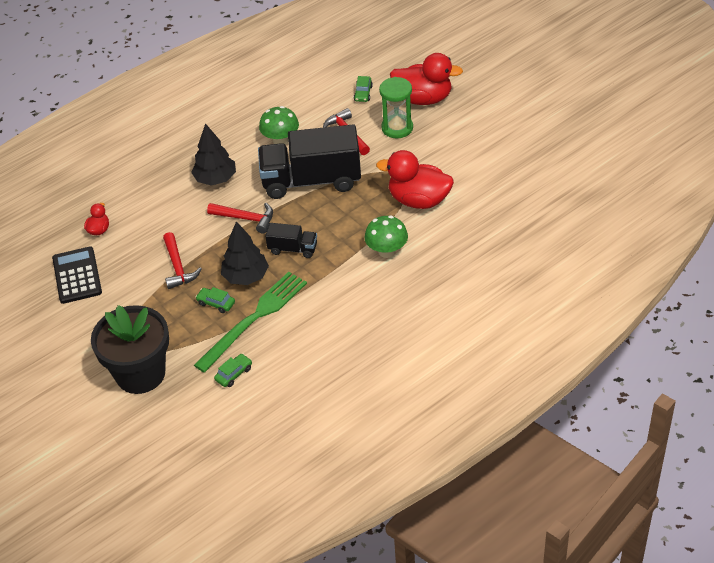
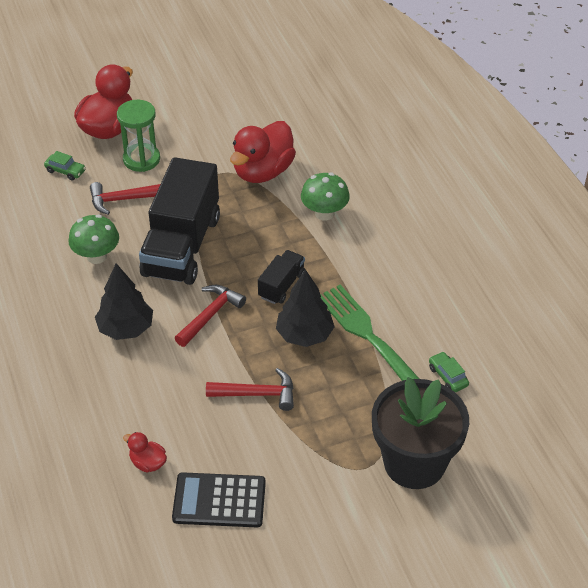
camera: 75 degrees left, 0 degrees up
(216, 303) = (333, 370): green car -> none

